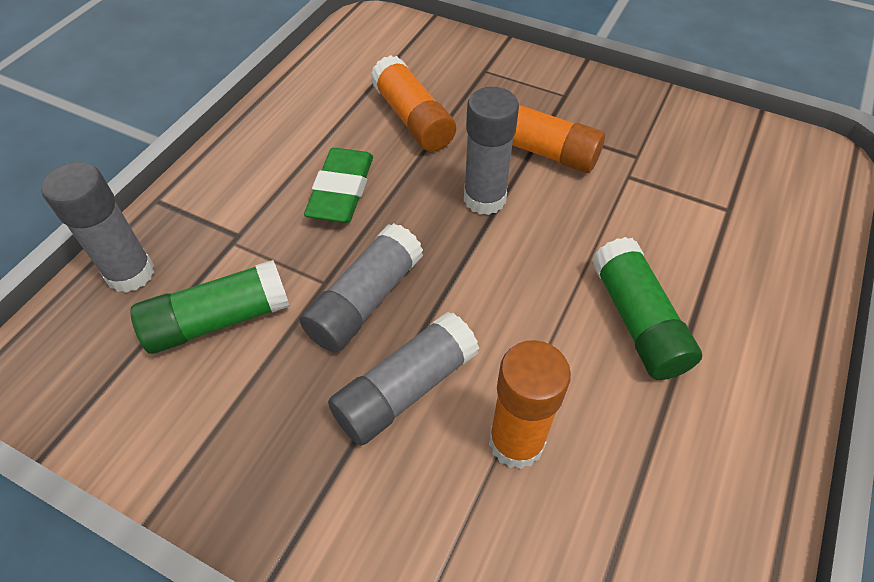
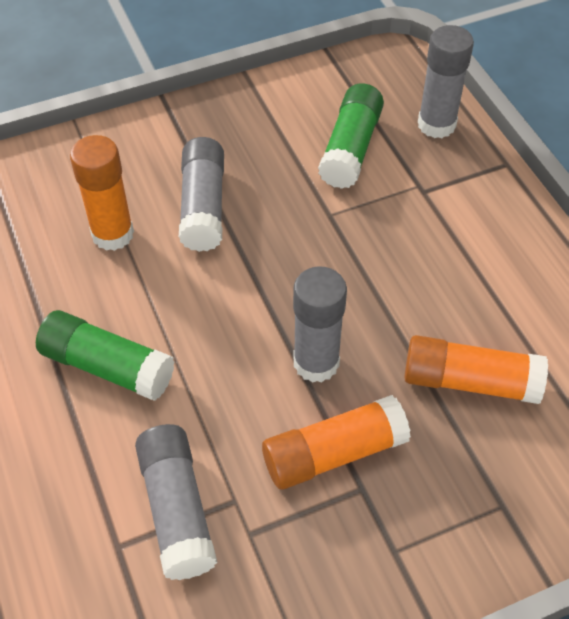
camera: 130 degrees right, 0 degrees up
(341, 190) = (416, 273): green eraser -> none
(365, 301) = (291, 225): grey glue stick -> grey glue stick (177, 509)

